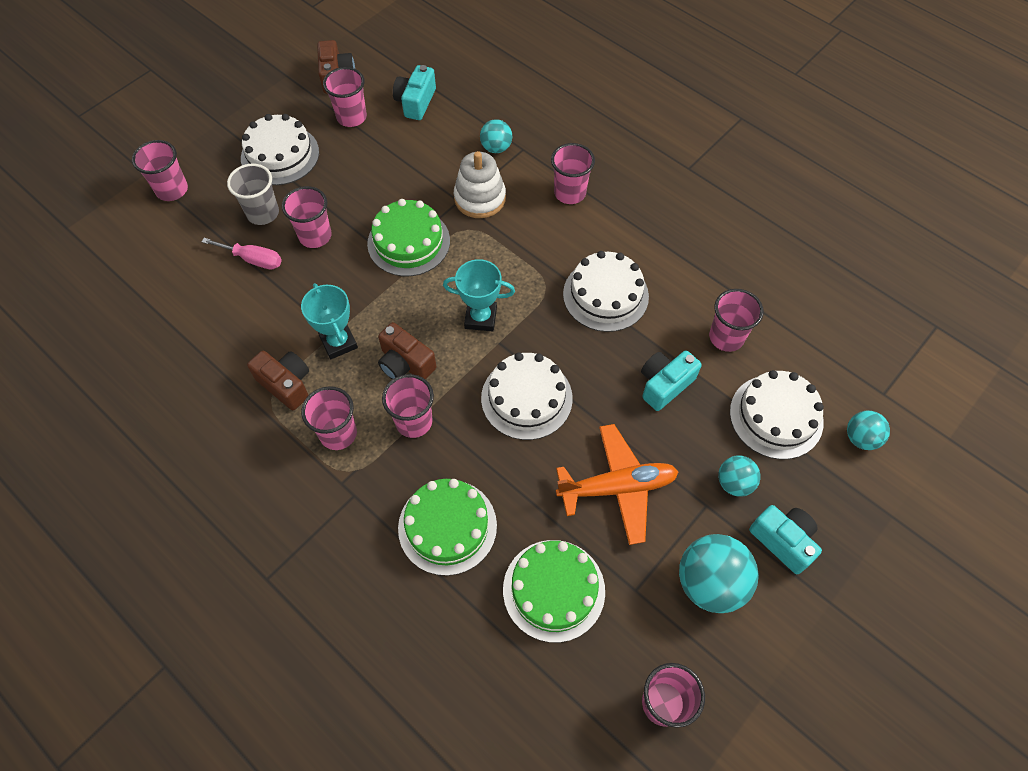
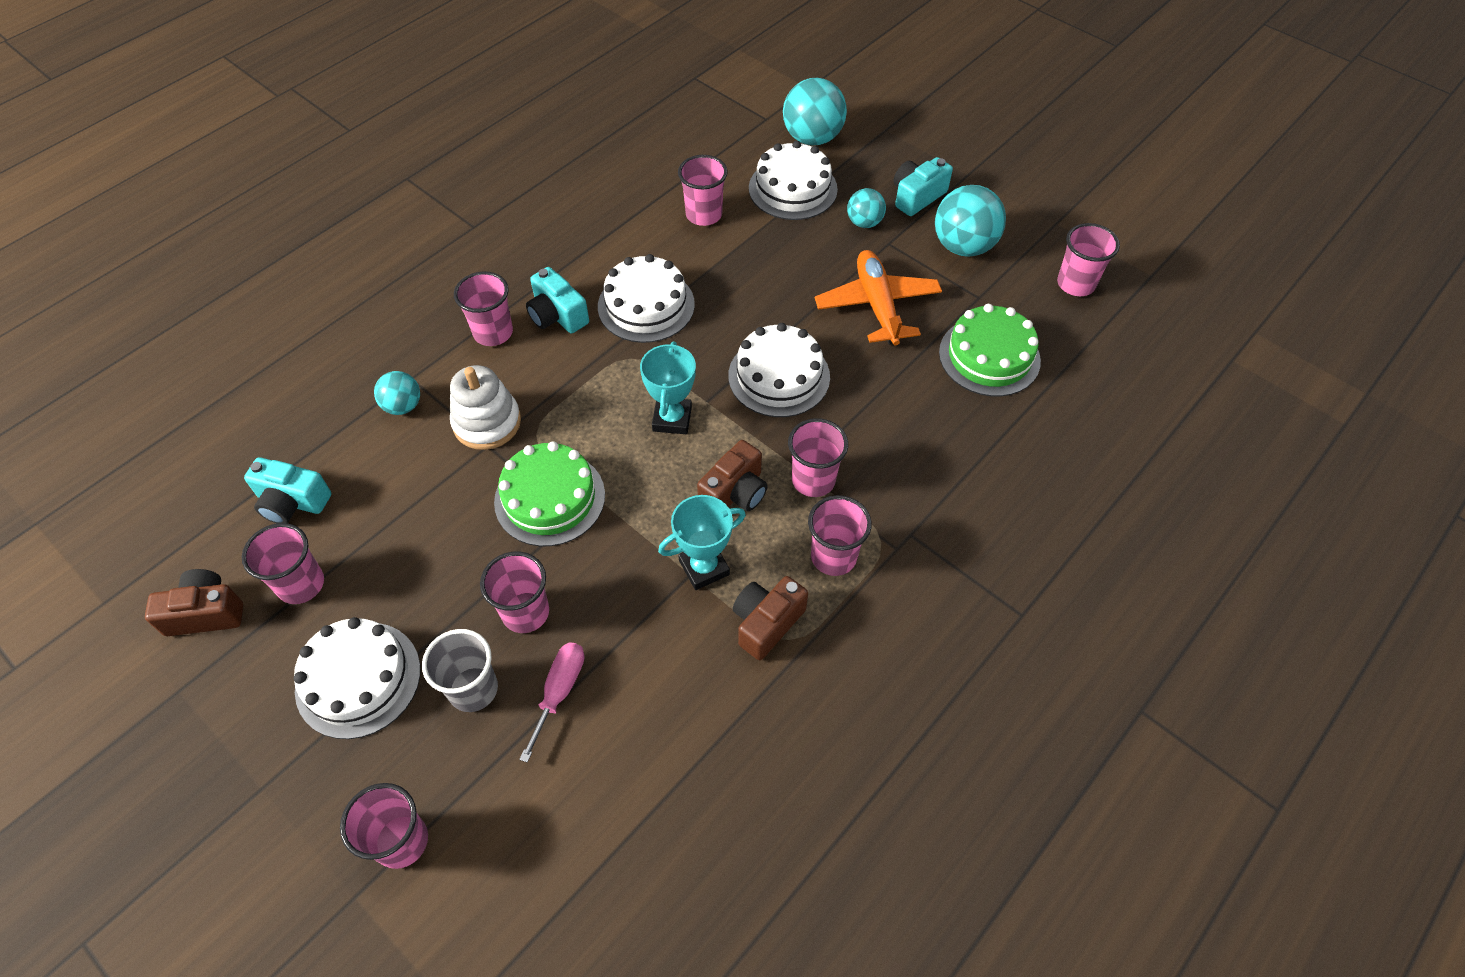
camera: 90 degrees left, 5 degrees down
(447, 526) = (936, 444): green cake -> none
(664, 384) = (760, 264): turquoise camera -> turquoise camera (557, 315)
(860, 438) = (812, 138): turquoise ball -> turquoise ball, size x1.75

